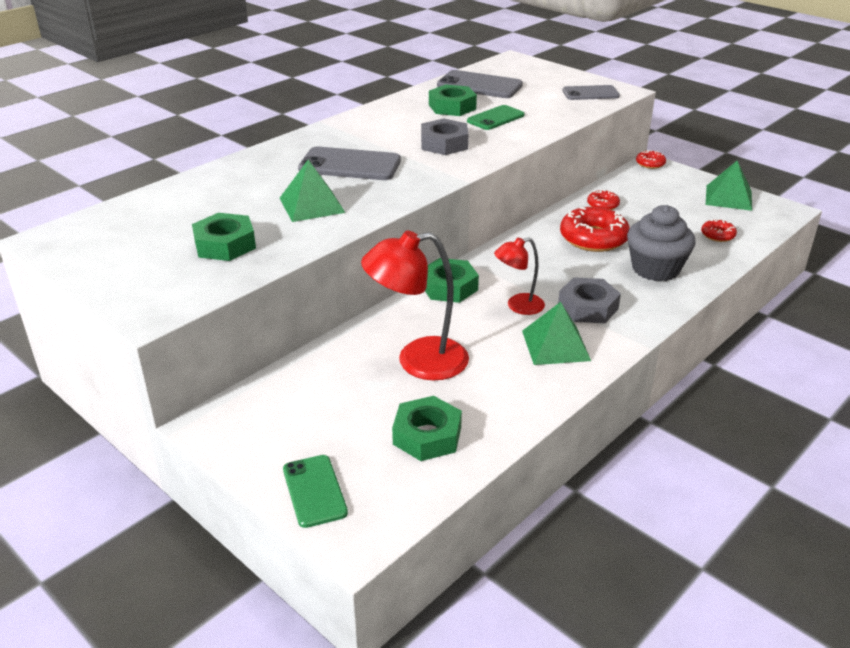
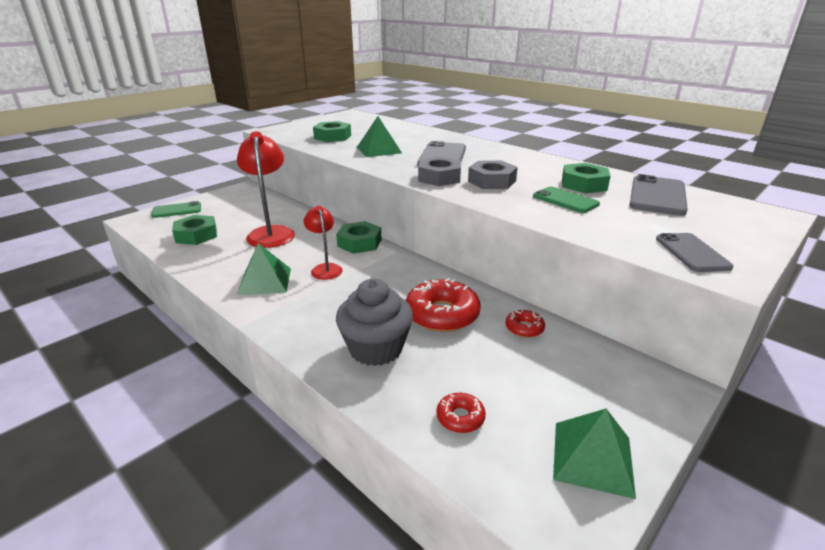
camera: 90 degrees right, 5 degrees down
(588, 307) = (314, 300): grey nut -> grey nut (439, 177)
(650, 164) = (677, 385): red donut -> none

